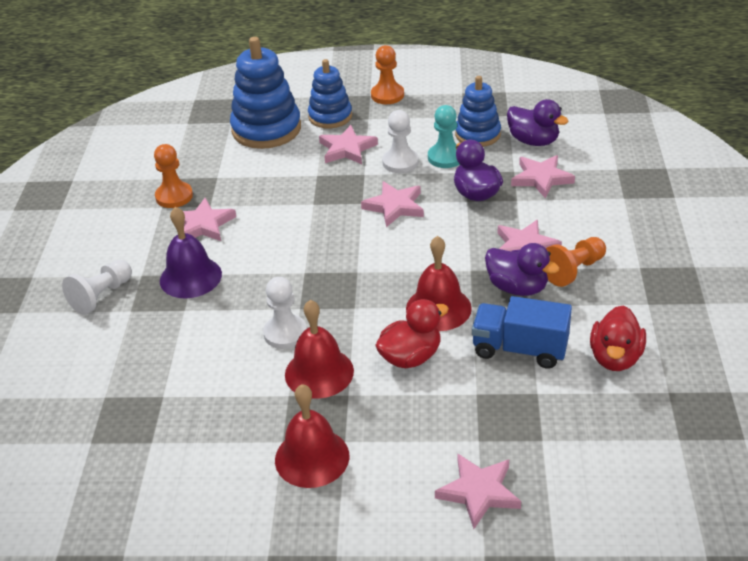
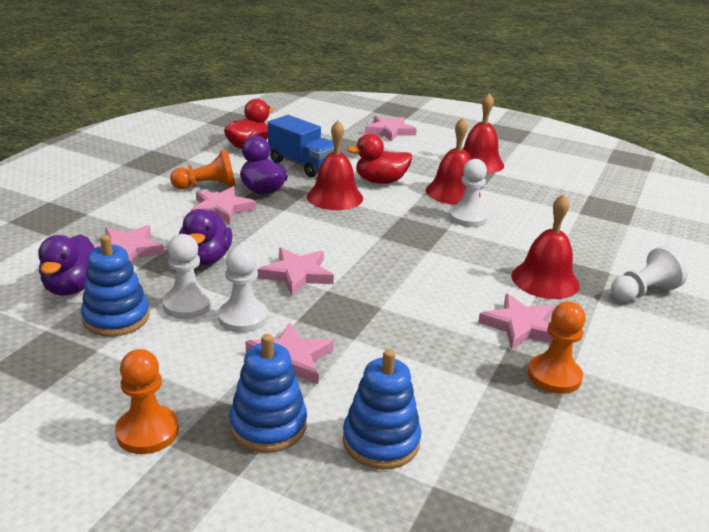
camera: 160 degrees left, 10 degrees down
(190, 277) = (545, 280): purple bell -> red bell
(266, 129) = (381, 441): blue stacking toy -> blue stacking toy, size x0.64
(445, 157) = (187, 304): turquoise pawn -> white pawn
(533, 141) = (72, 287): purple duck -> purple duck turned 150 degrees counterclockwise

